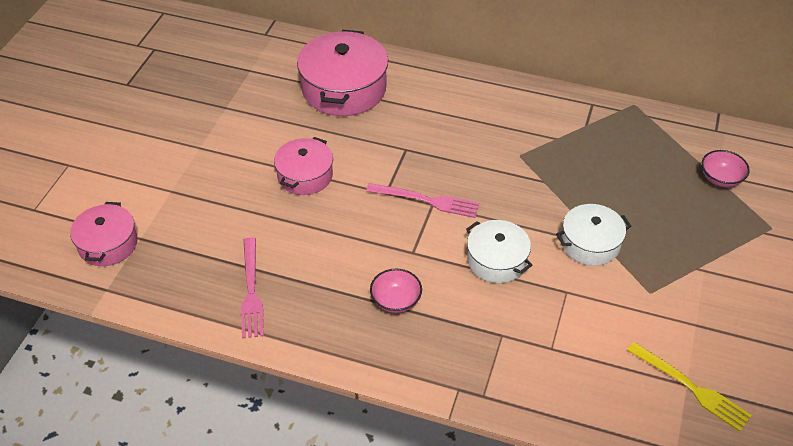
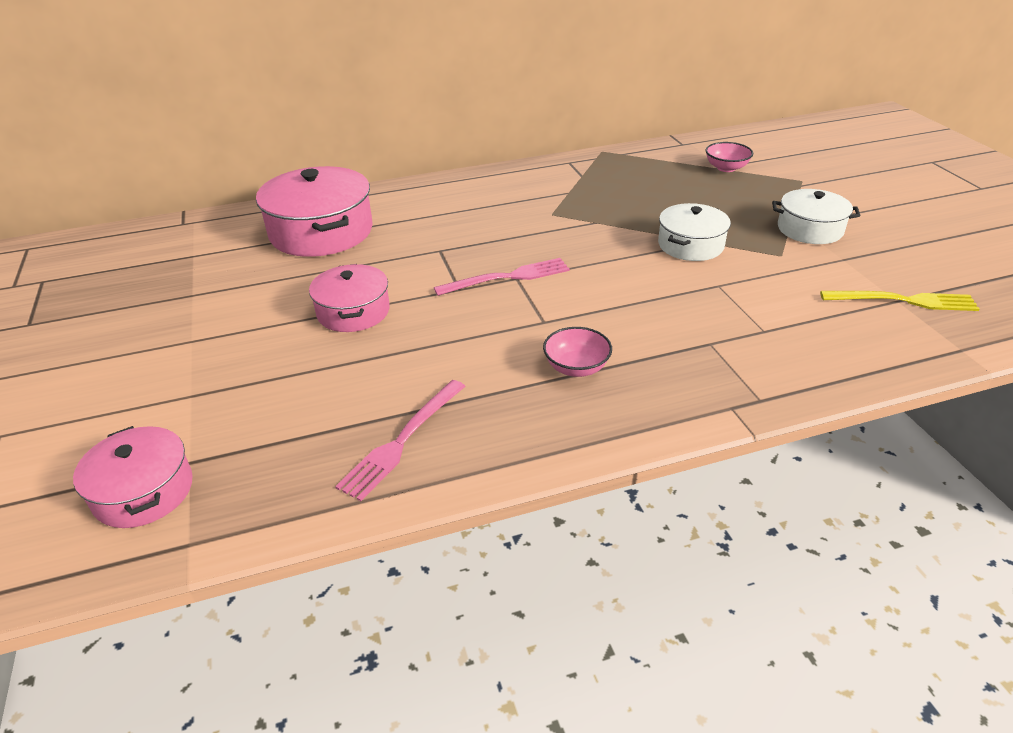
camera: 35 degrees left, 10 degrees down
(251, 291) = (402, 441): pink fork -> pink fork turned 75 degrees clockwise
(497, 260) = (630, 291): white pot -> white pot (810, 229)

